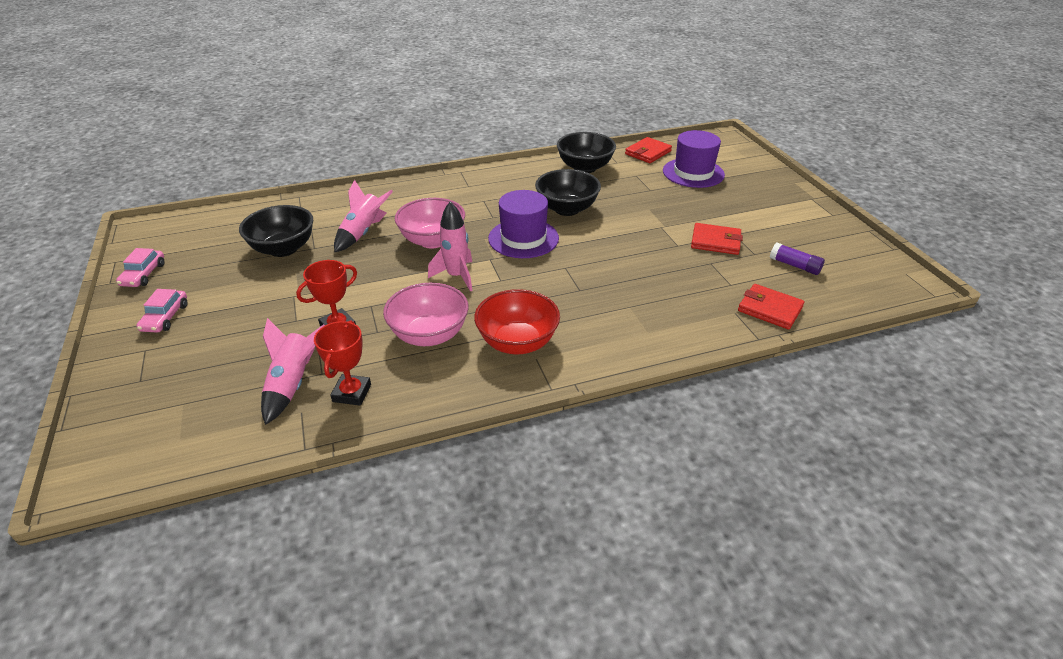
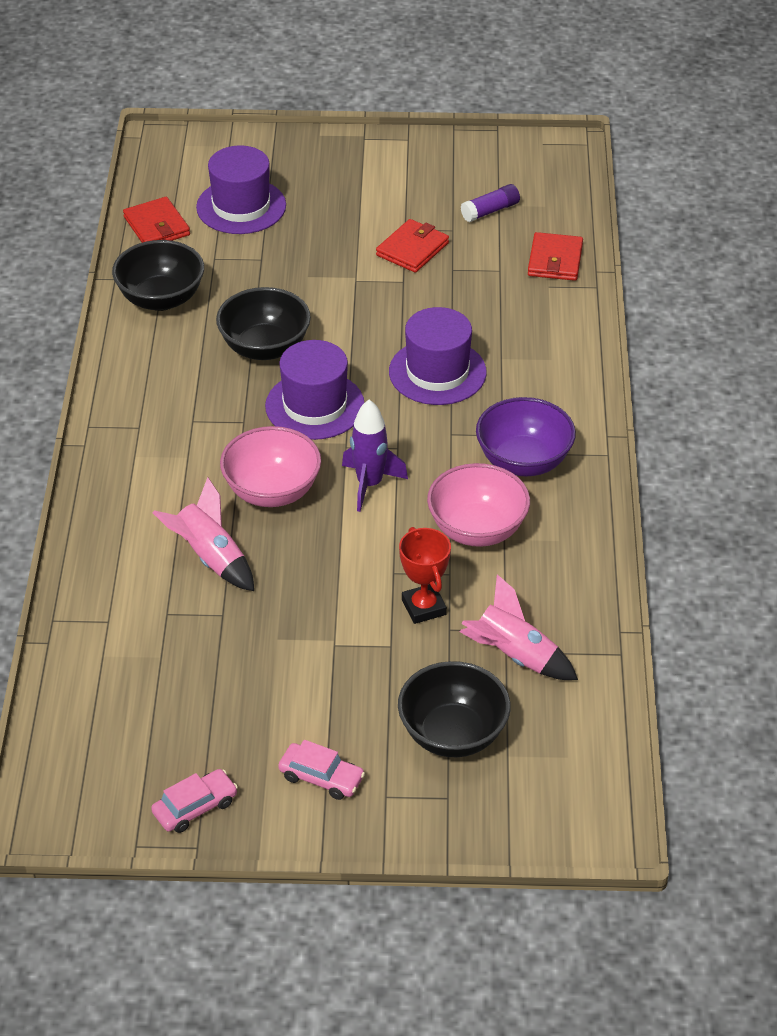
camera: 70 degrees left, 5 degrees up
(144, 274) = (195, 807): pink car -> pink car turned 60 degrees counterclockwise
(283, 249) = (207, 647): black bowl -> black bowl (453, 734)
(352, 393) = (550, 608): red trophy -> none
(456, 276) = (369, 484): pink rocket -> purple rocket
(517, 342) = (523, 461): red bowl -> purple bowl
(591, 280) = (437, 372): none -> purple hat
(769, 309) = (555, 260): red wallet -> red wallet turned 45 degrees counterclockwise

